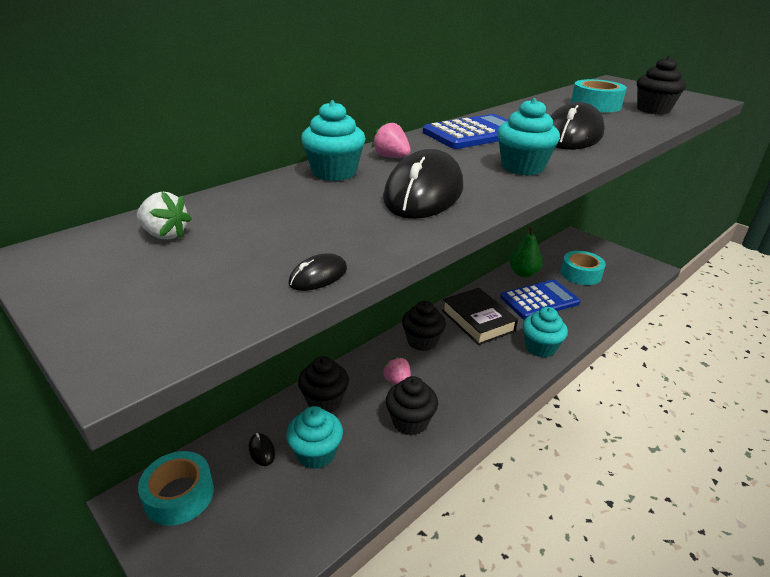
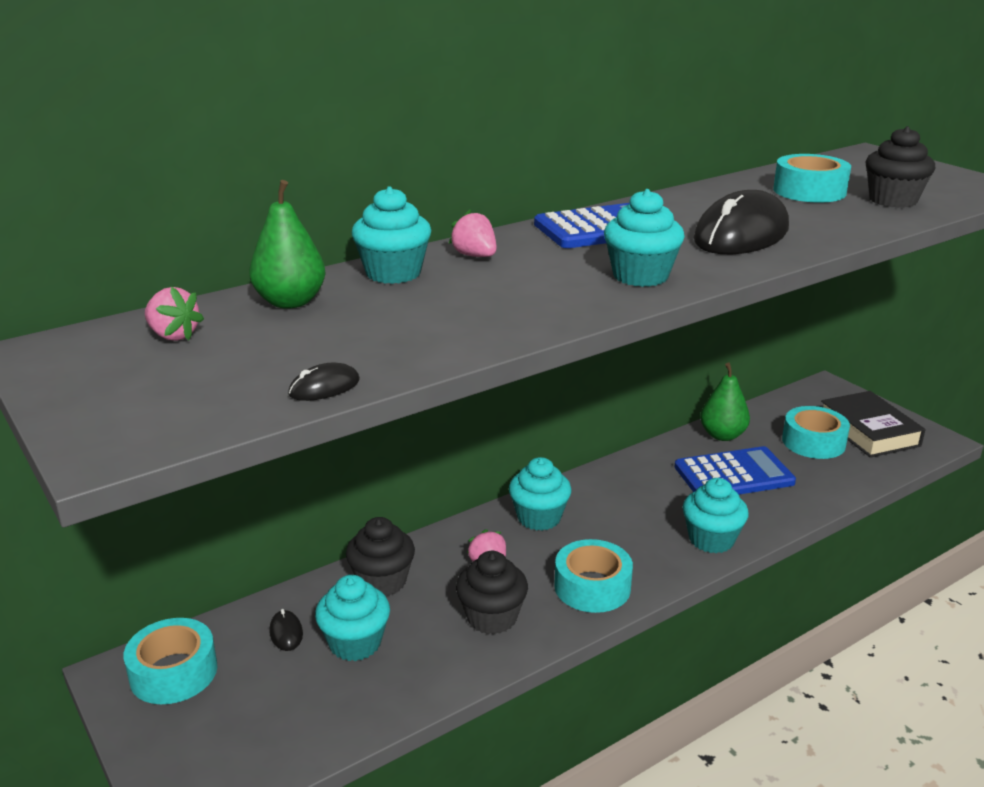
camera: 10 degrees right, 5 degrees down
(165, 235) = (173, 336): white strawberry -> pink strawberry
(259, 200) = (290, 302): none -> green pear
(422, 341) = (539, 518): black cupcake -> turquoise cupcake
(423, 193) = (492, 302): black mouse -> none
(473, 390) = (592, 587): none -> turquoise tape
(478, 321) = (630, 496): black book -> black book (868, 431)

